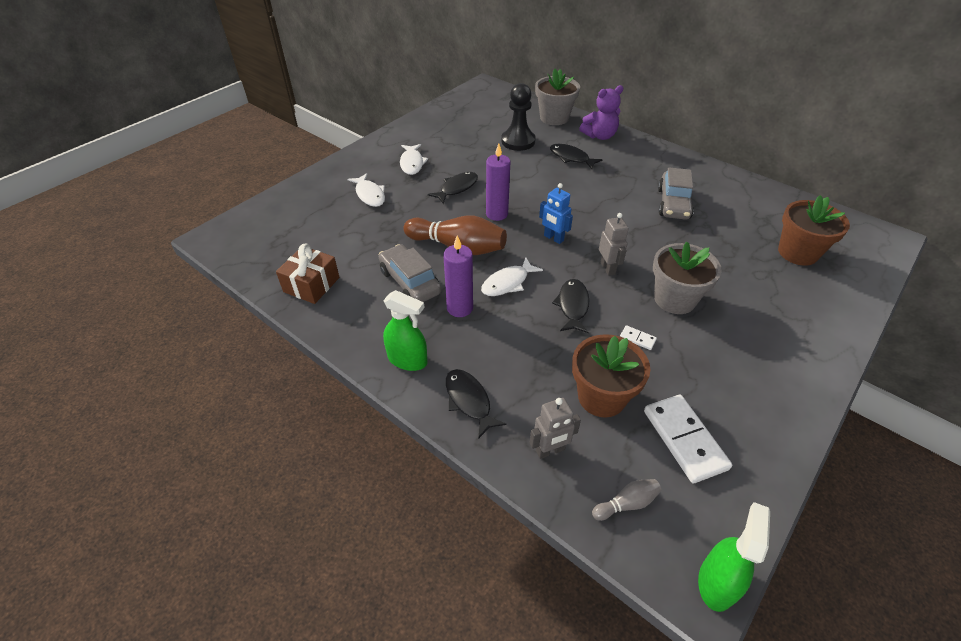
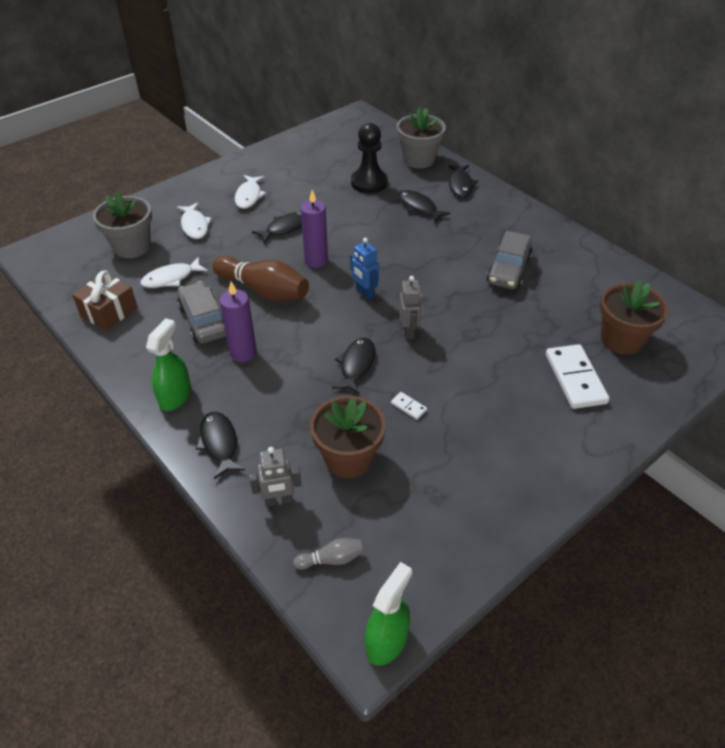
camera: 10 degrees right, 0 degrees up
(407, 360) = (175, 396): green spray bottle -> green spray bottle turned 105 degrees counterclockwise
(507, 283) = (300, 333): white fish -> white fish (171, 278)
(600, 136) = (460, 185): purple teddy bear -> black fish
(674, 299) = (464, 372): grey flower pot -> grey flower pot (132, 247)
(684, 439) = (413, 510): white domino -> white domino (575, 378)

